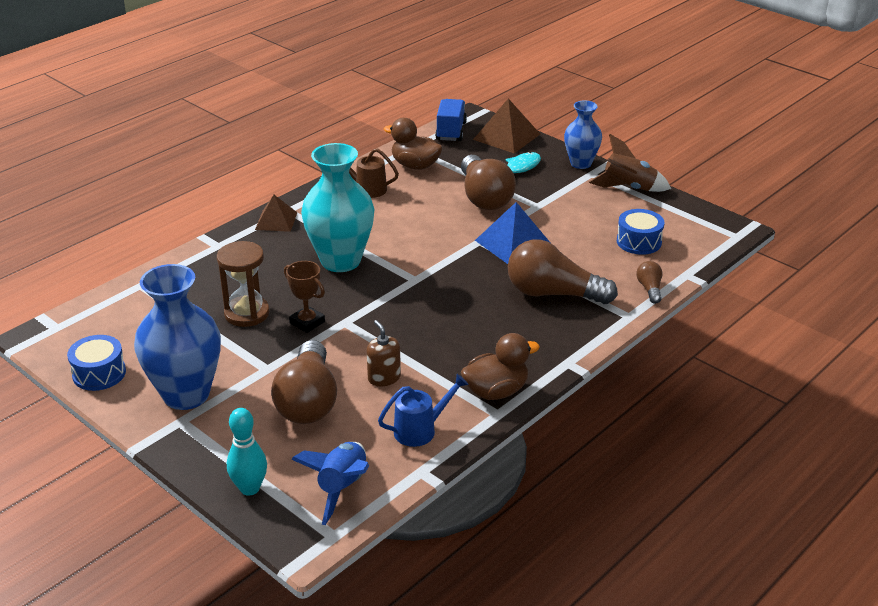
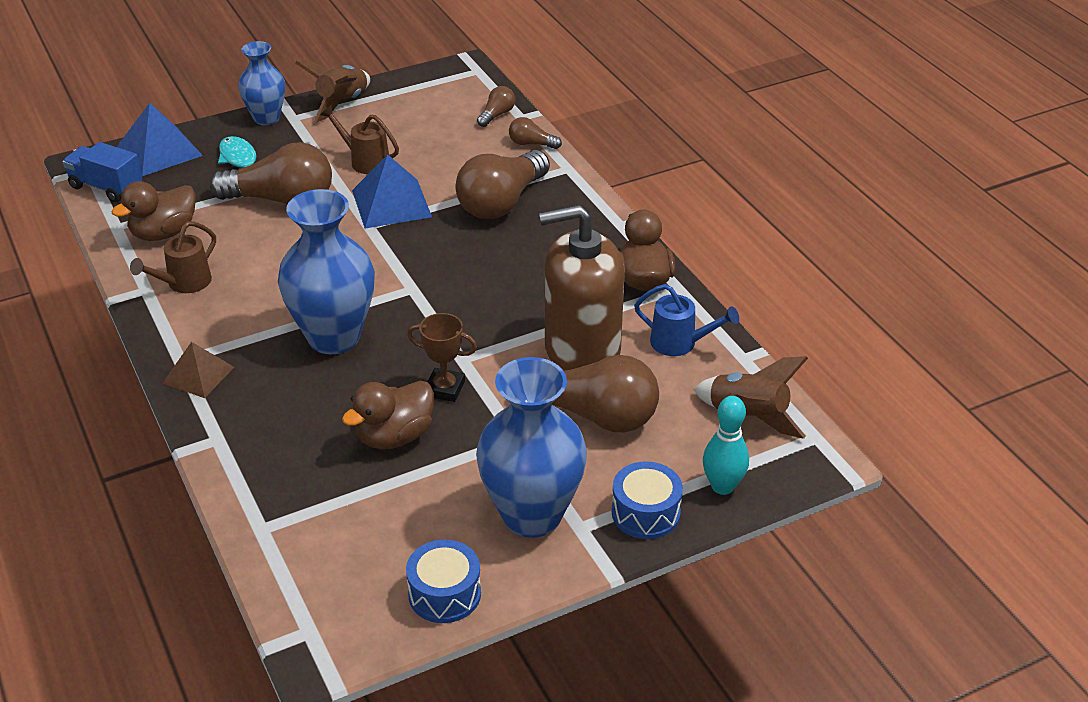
camera: 70 degrees left, 5 degrees up
(247, 313) = (394, 436): brown hourglass -> brown duck
(307, 322) = (444, 388): brown trophy -> brown trophy turned 45 degrees clockwise
(340, 261) = (334, 337): turquoise vase -> blue vase
(342, 488) = (748, 417): blue rocket -> brown rocket
(384, 378) = (582, 350): brown soap dispenser -> brown soap dispenser, size x2.37
(421, 430) = (680, 343): blue watering can -> blue watering can turned 120 degrees clockwise
(506, 136) = (159, 151): brown pyramid -> blue pyramid
(560, 218) = (365, 161): none -> brown watering can
(639, 242) = (446, 126): blue drum -> blue drum (645, 513)
(678, 261) = (497, 115): none -> brown light bulb

